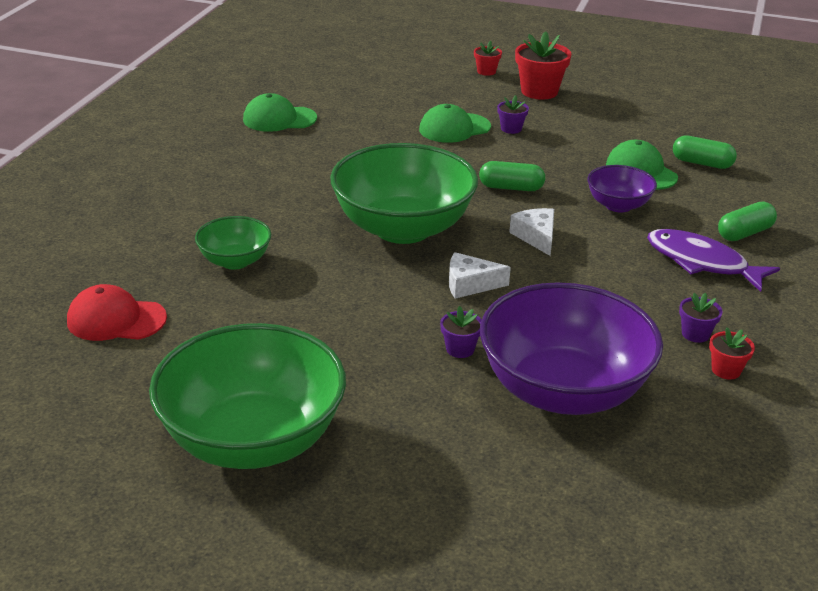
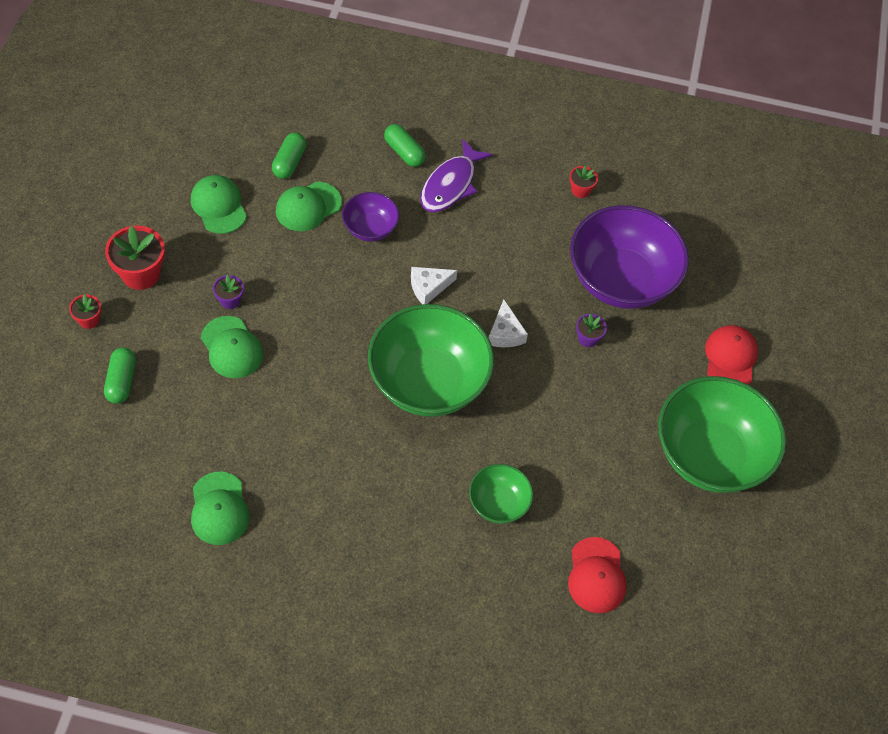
camera: 100 degrees left, 25 degrees up
(418, 489) = (730, 358): none -> red cap
(511, 188) = (348, 303): green capsule -> green capsule (121, 381)
(630, 126) = (219, 206): none -> green cap
(695, 334) = (543, 201): purple flower pot -> none

